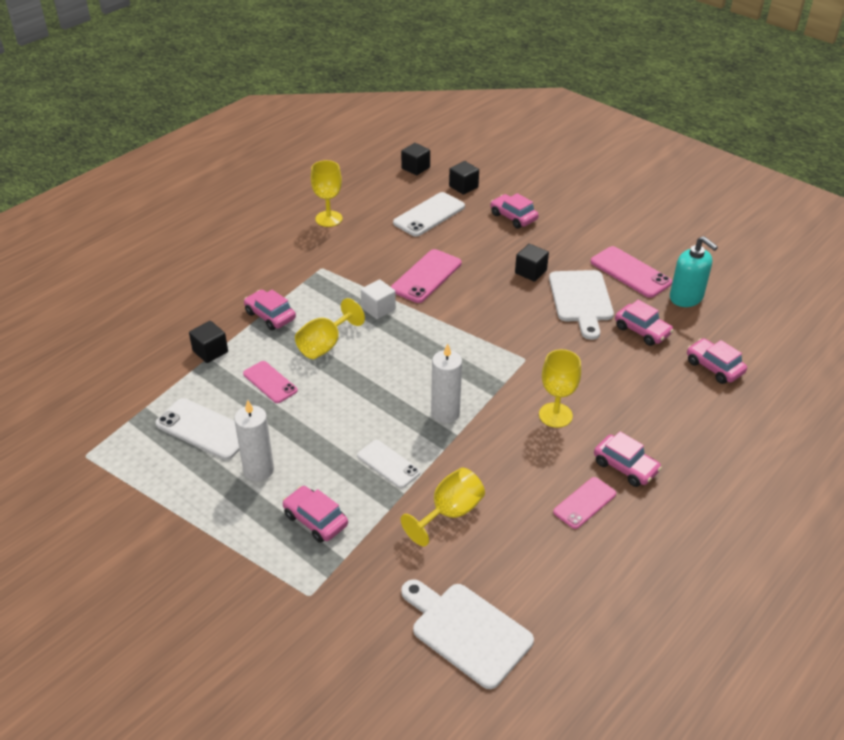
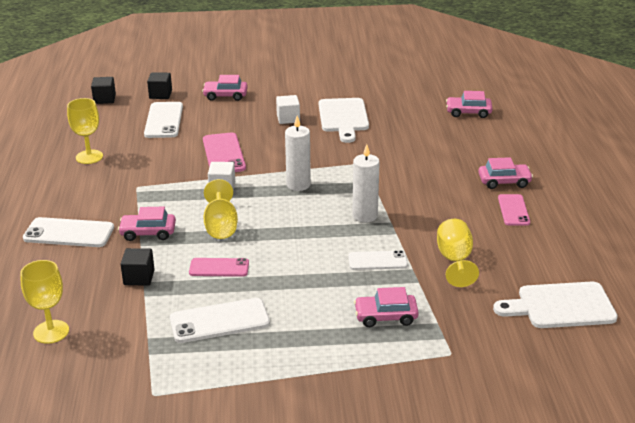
camera: 45 degrees left, 10 degrees down
(222, 281) = (69, 233): none -> white phone
(258, 470) = (301, 317): white candle -> white candle (298, 185)
(530, 272) = (288, 118): black cube -> white cube
(555, 415) = (428, 180): yellow goblet -> yellow goblet (51, 332)
(581, 300) = (343, 117): white cutting board -> white cutting board turned 45 degrees clockwise
(630, 272) = (348, 90): pink phone -> none
(642, 331) = (403, 115): pink car -> none
(686, 298) = (399, 88): turquoise soap dispenser -> none

